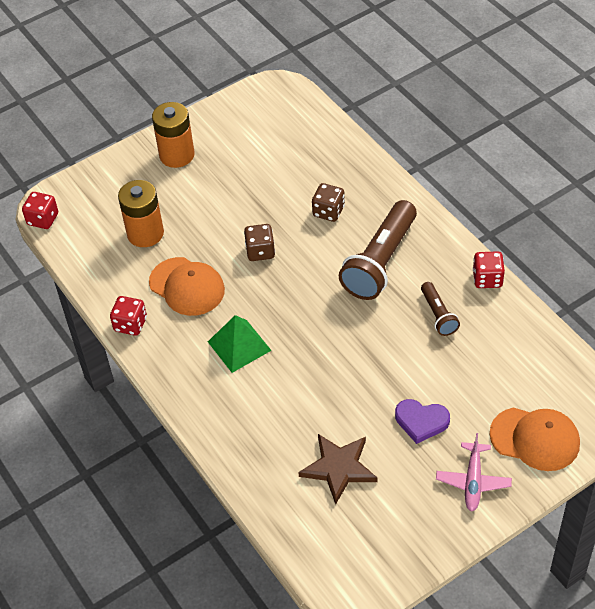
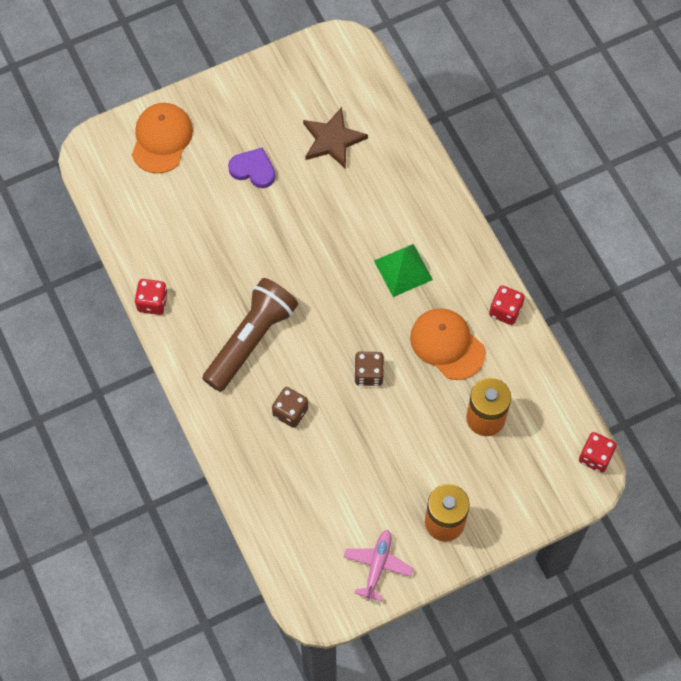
camera: 175 degrees left, 15 degrees up
(438, 315) = (210, 271): brown flashlight -> none
(473, 481) = (224, 112): pink plane -> pink plane (377, 565)
(535, 439) = (161, 139): orange cap -> orange cap turned 75 degrees clockwise

